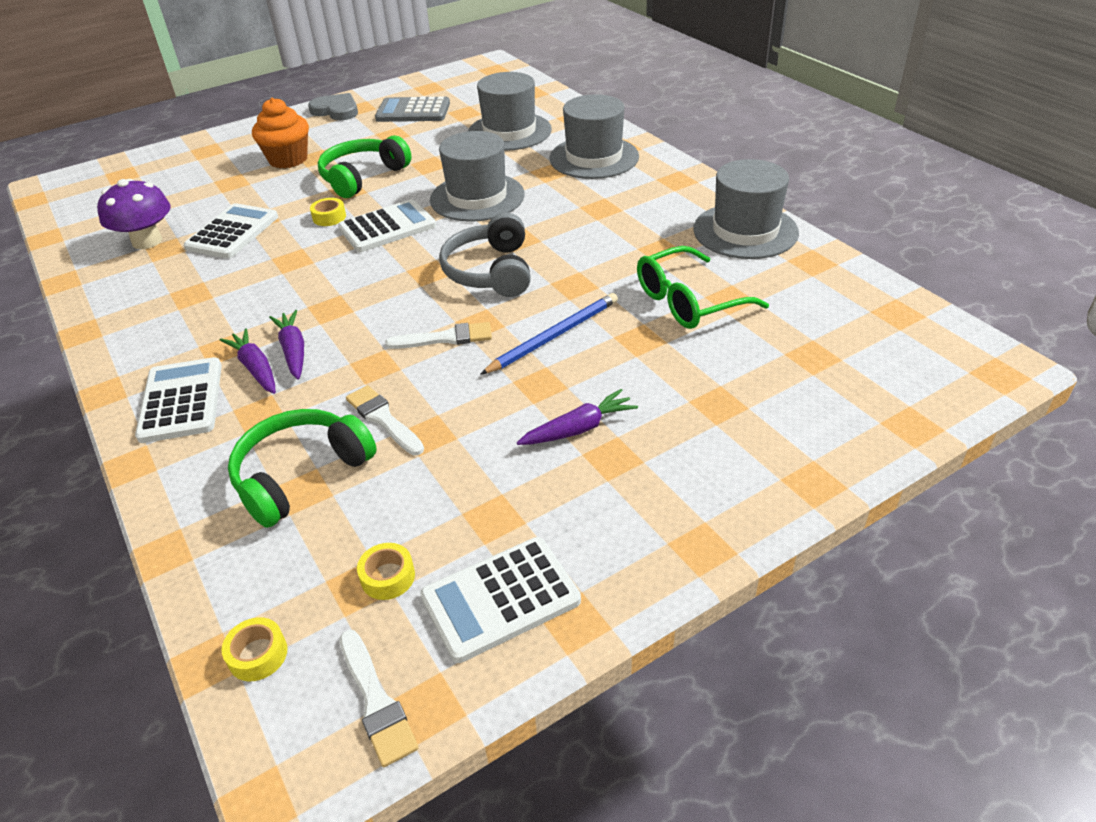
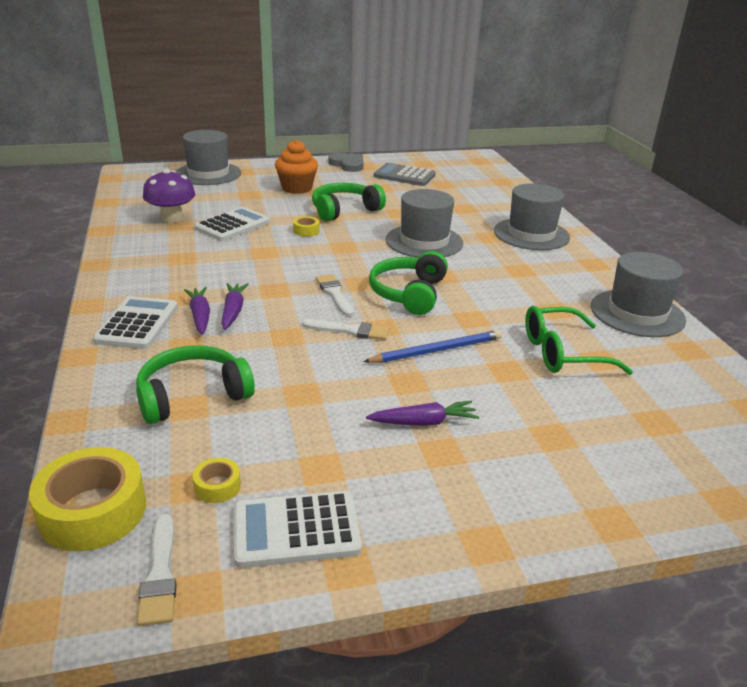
camera: 15 degrees right, 10 degrees down
(258, 655) = (93, 511): yellow tape -> yellow tape, size x2.13
(383, 419) = (273, 374): white brush -> white brush (334, 294)
(387, 227) = (345, 246): white calculator -> none
(490, 271) = (409, 293): grey headphones -> green headphones
(509, 132) = (471, 203): grey hat -> grey hat (208, 174)

